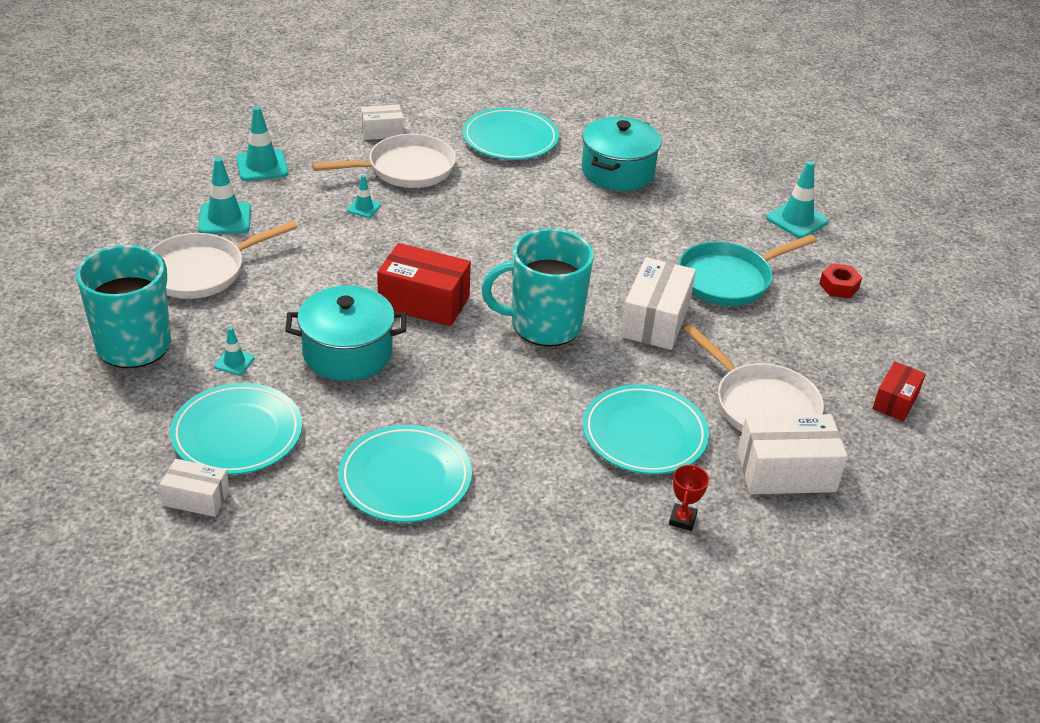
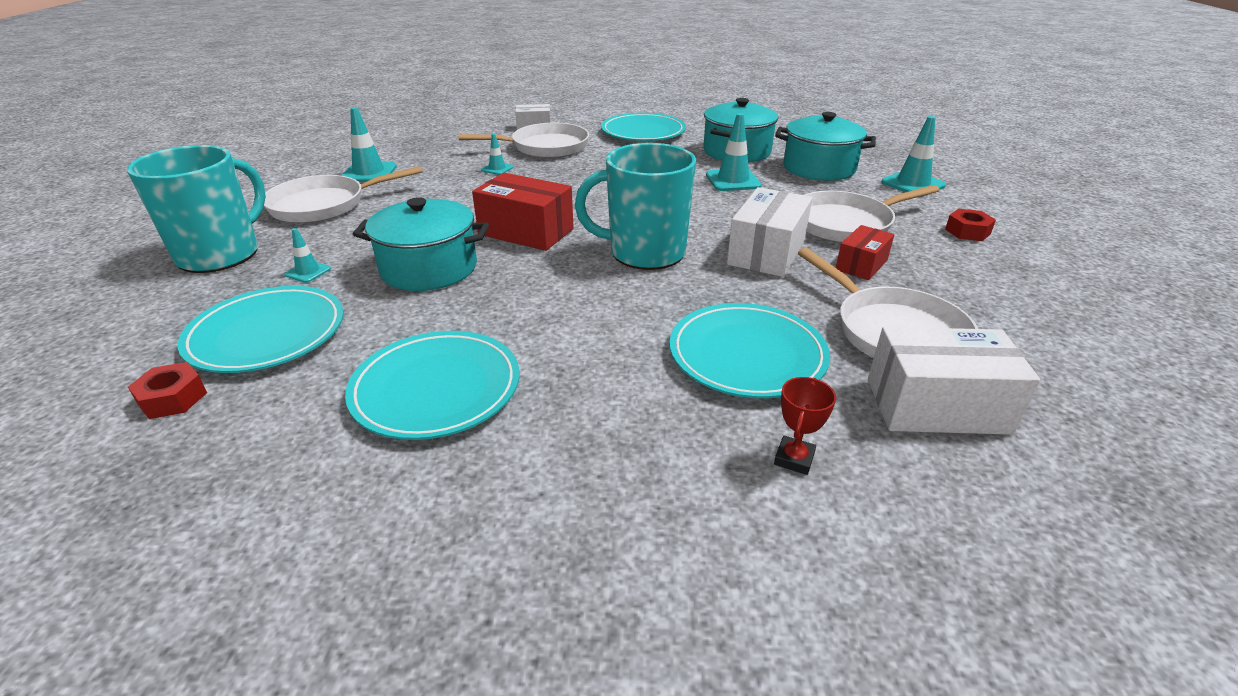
camera: 10 degrees right, 5 degrees down
(196, 498) = (172, 398): white box -> red nut
(262, 166) = (421, 144): turquoise traffic cone -> turquoise traffic cone (733, 180)
(704, 197) = (819, 168): none -> turquoise pot
(729, 279) = (847, 223): turquoise pan -> white pan
(895, 401) = (1065, 334): red box -> red box (861, 265)

